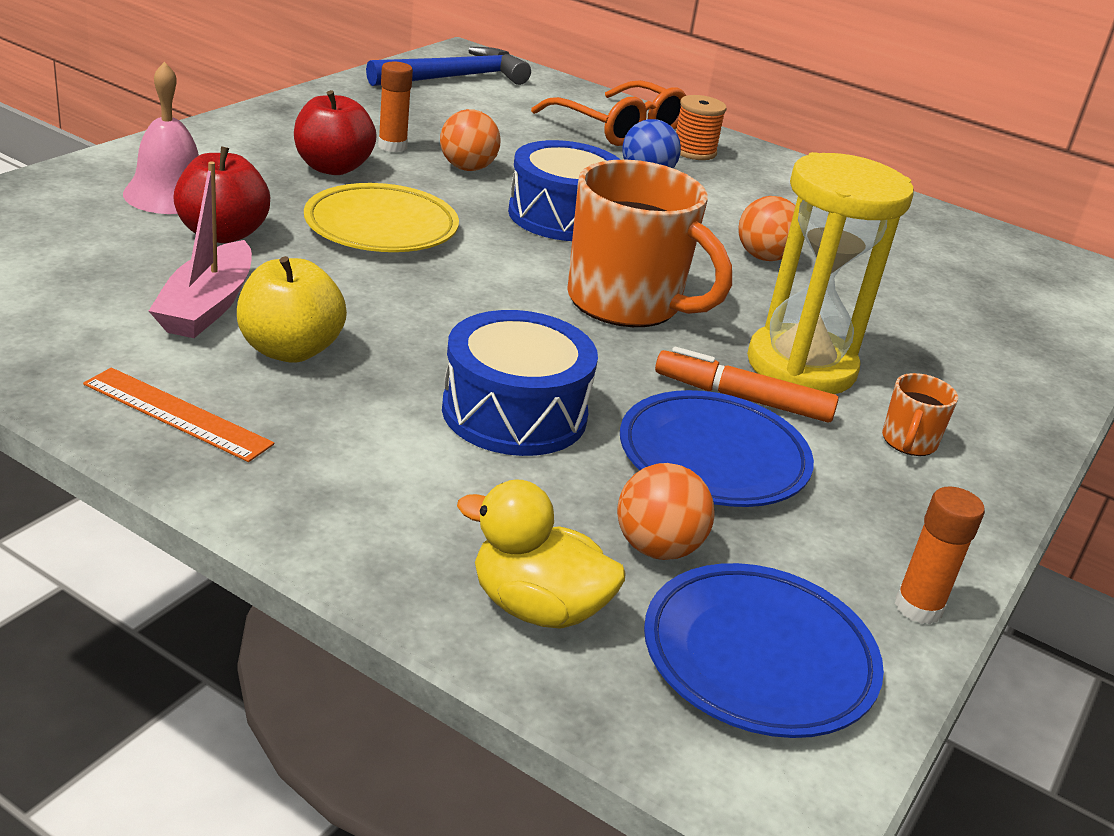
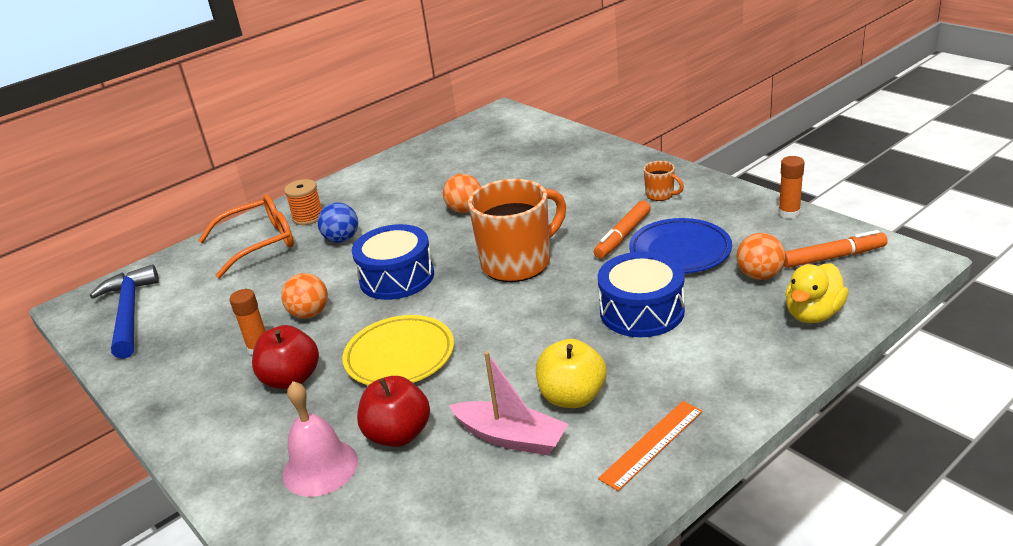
camera: 65 degrees left, 0 degrees up
(758, 658) = (833, 257): blue plate -> orange marker
(801, 366) = (590, 214): yellow hourglass -> none

